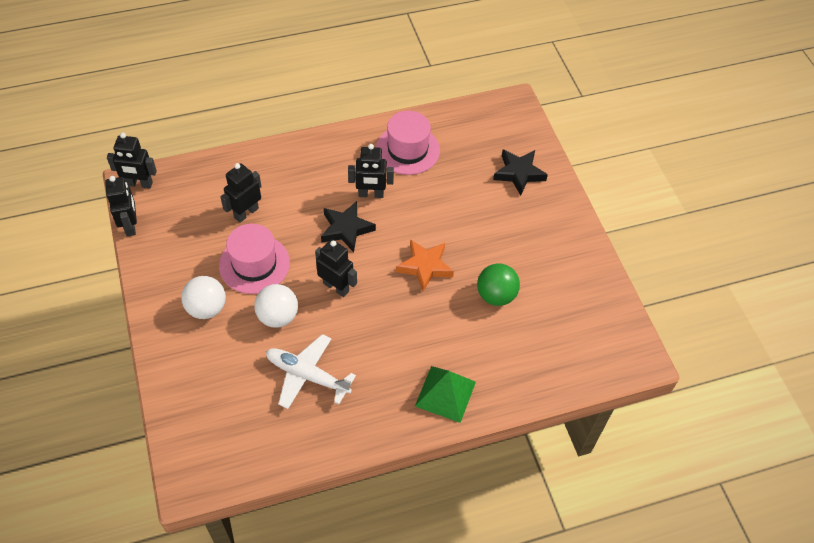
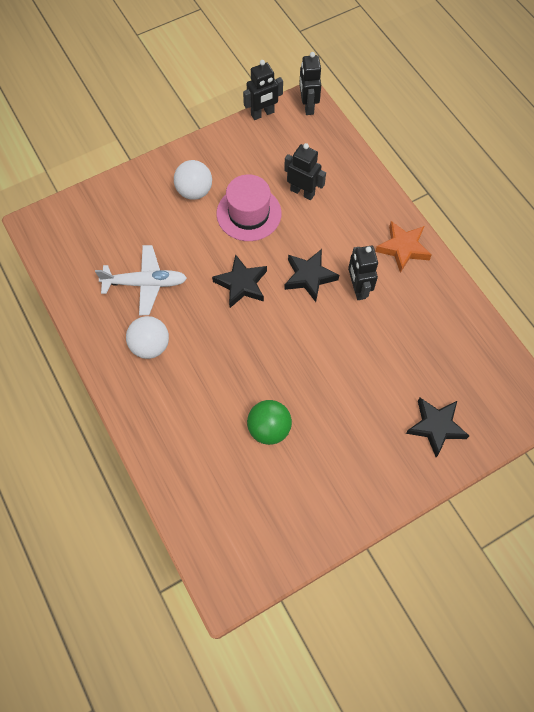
camera: 80 degrees right, 10 degrees up
(278, 316) = (199, 246): white ball -> white ball (150, 346)
(307, 375) = (145, 283): white plane -> white plane turned 75 degrees clockwise
(336, 287) = (241, 284): black robot -> black star
(407, 150) = (427, 309): pink hat -> none
(425, 267) = (285, 355): orange star -> orange star (403, 248)
(445, 393) = (148, 401): green pyramid -> none

